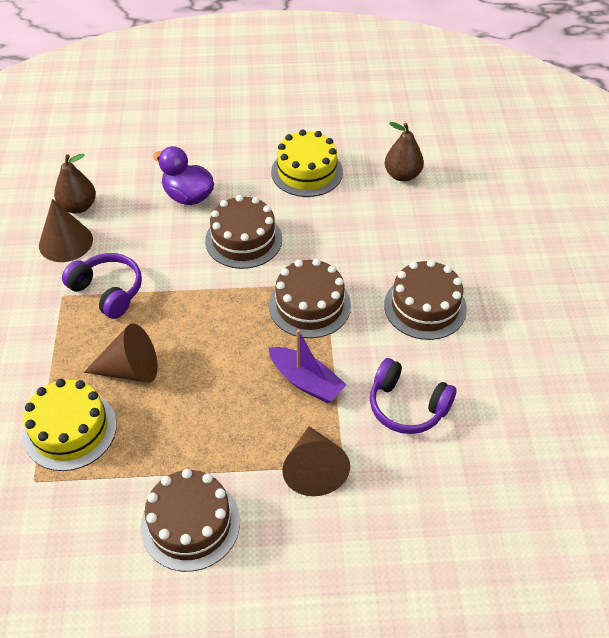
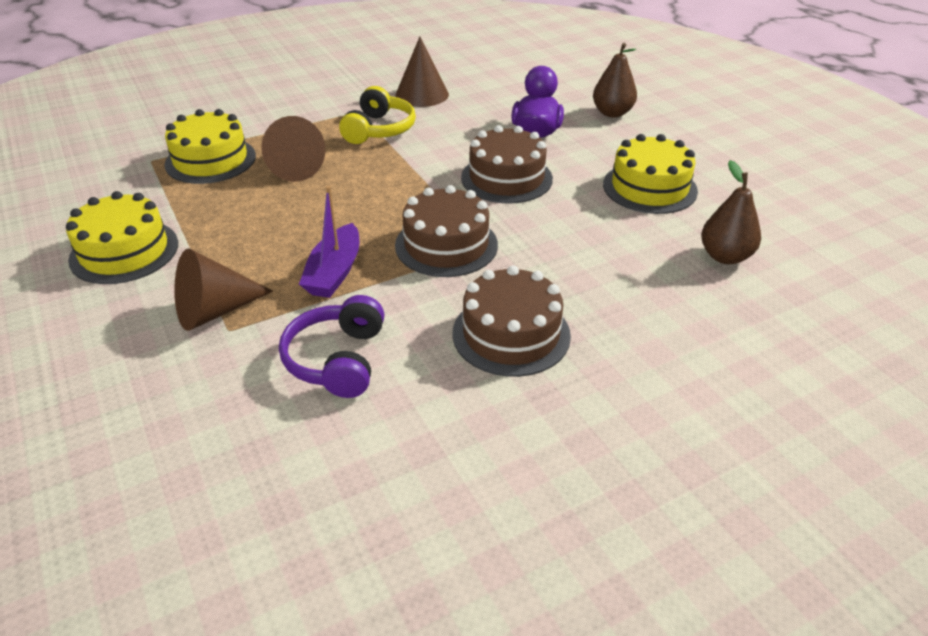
camera: 65 degrees right, 10 degrees down
(78, 207) = (469, 87): brown pear -> brown pear (612, 113)
(108, 291) = (379, 130): purple headphones -> yellow headphones
(190, 523) = (124, 251): brown cake -> yellow cake

